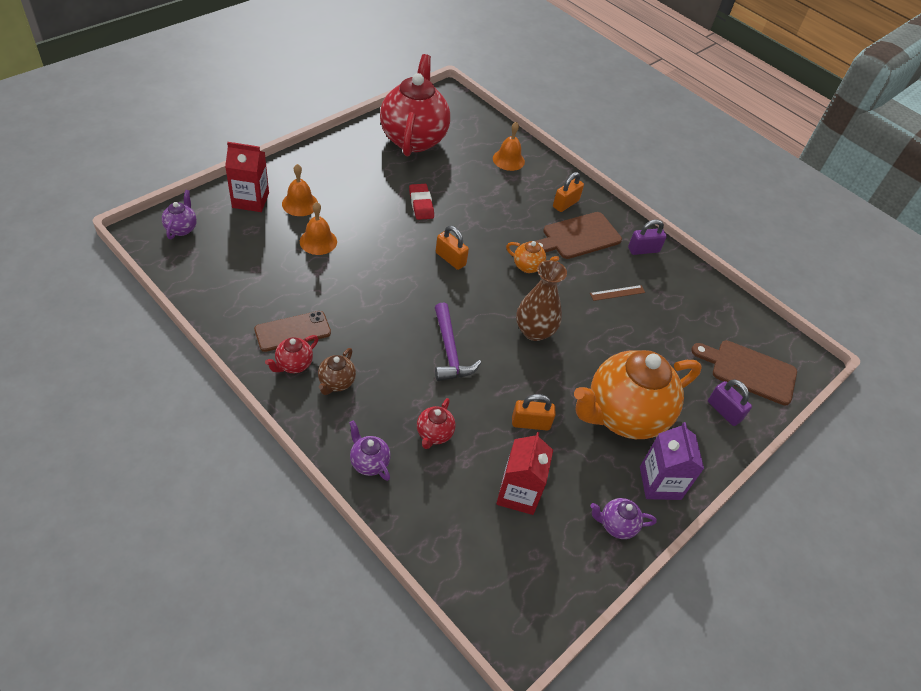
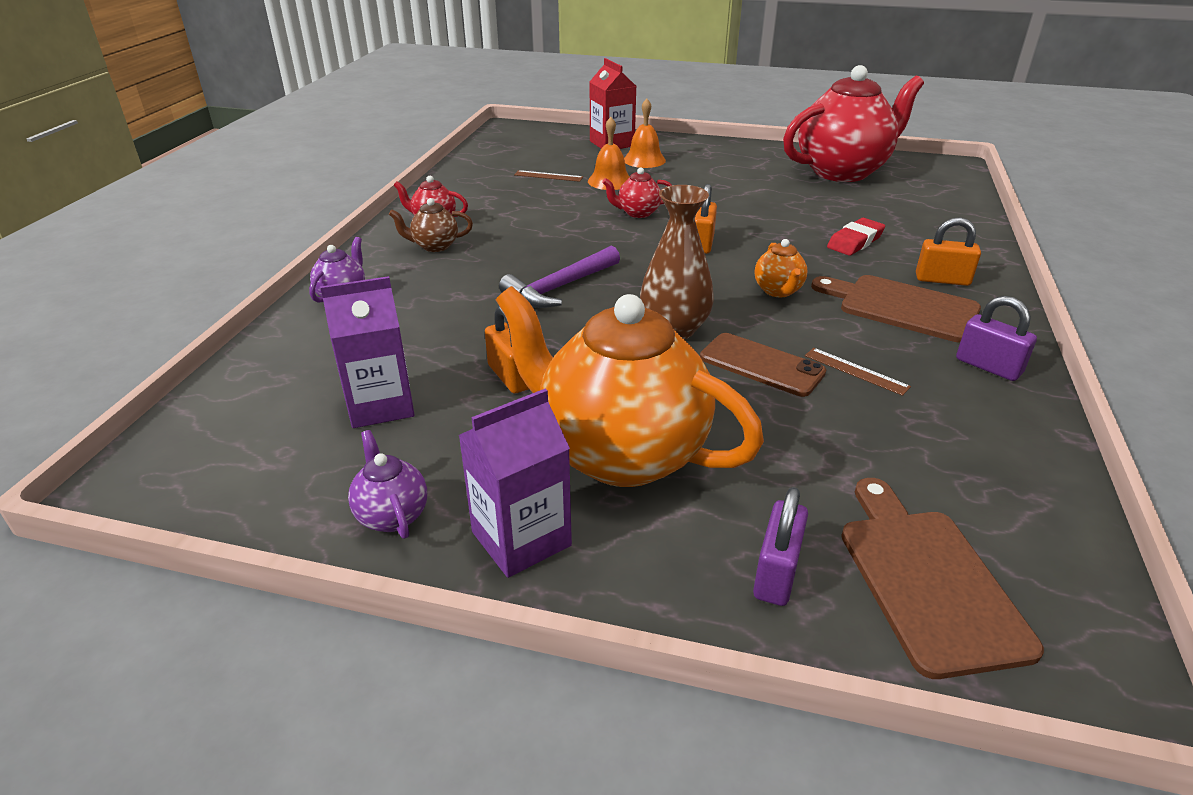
camera: 65 degrees right, 15 degrees down
(181, 228) = (533, 135): purple teapot -> none
(275, 265) = (548, 176): none -> brown ruler
(293, 331) = (476, 208): brown phone -> brown phone (761, 365)
(421, 204) = (754, 205): red eraser -> red eraser (855, 242)
(434, 434) = (420, 318): red teapot -> red teapot (637, 213)
(508, 160) = (932, 223): orange bell -> none
(518, 493) = (380, 405): red carton -> purple carton

